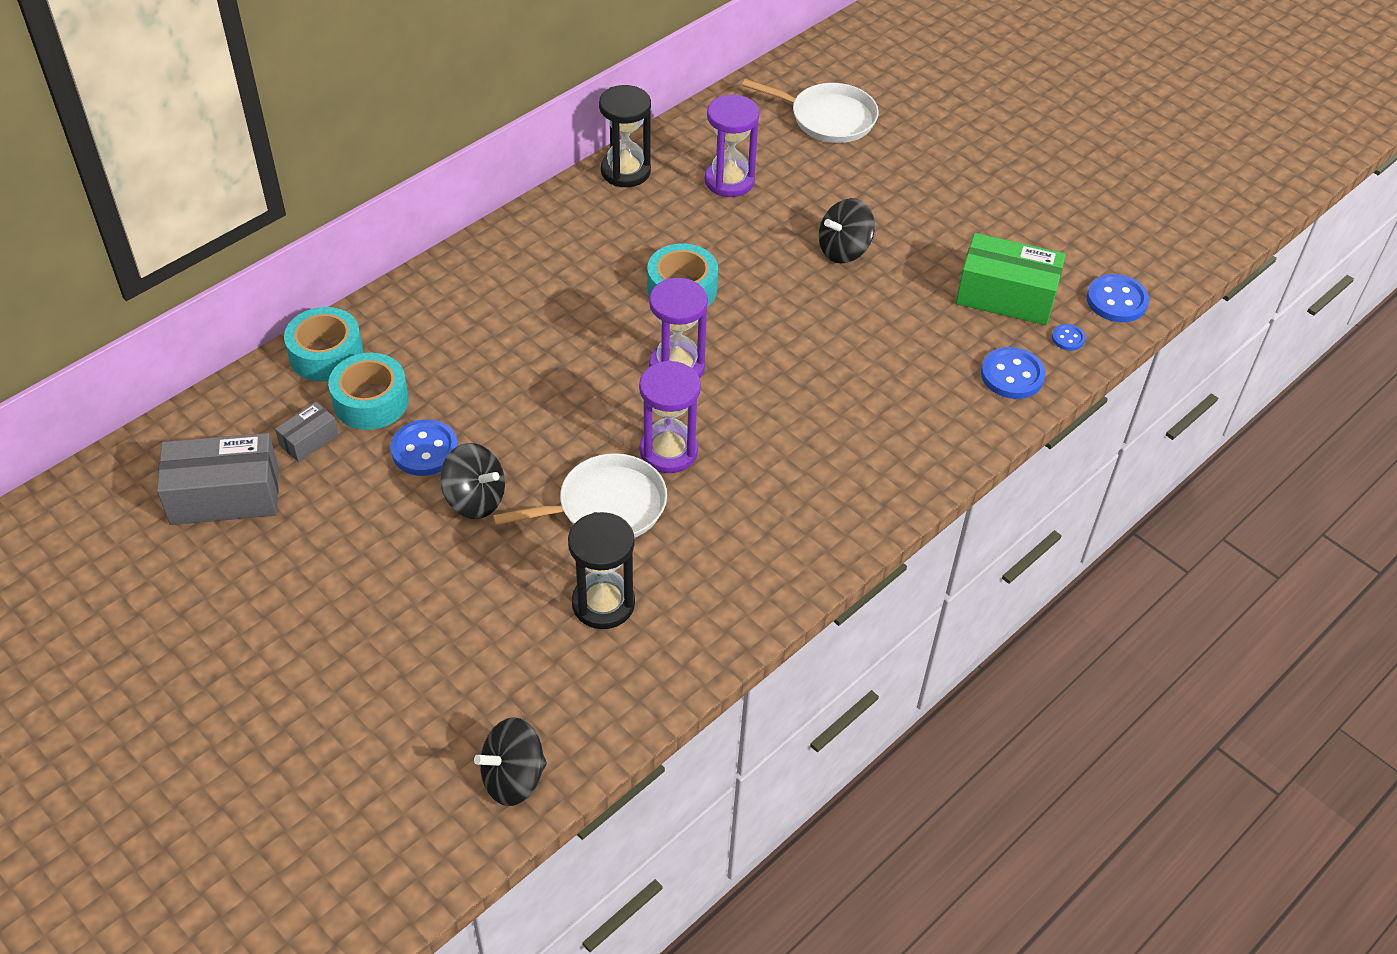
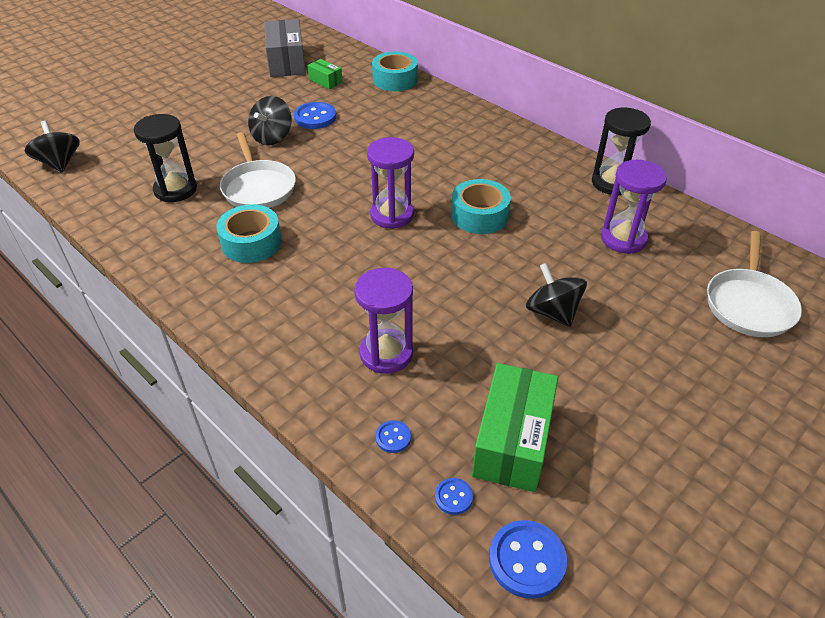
camera: 90 degrees right, 5 degrees down
(309, 440) = (325, 81): grey box -> green box
(371, 401) = (356, 97): turquoise tape -> turquoise tape (251, 242)
(668, 451) = (306, 213): purple hourglass -> purple hourglass (386, 353)
(1012, 375) = (393, 437): blue button -> blue button, size x0.53

